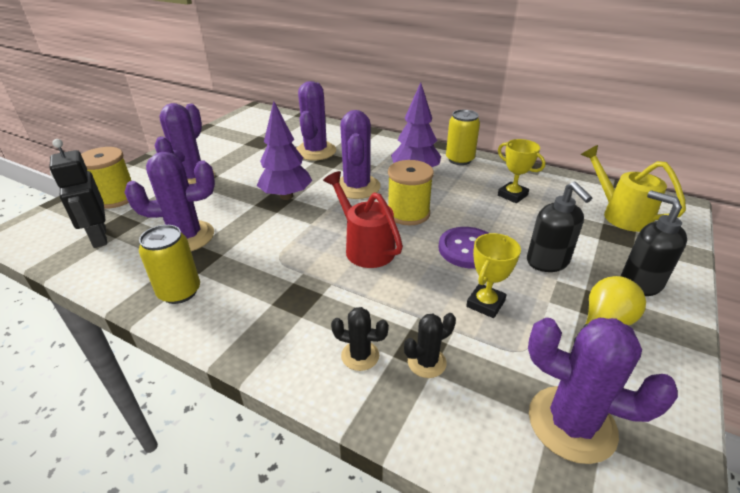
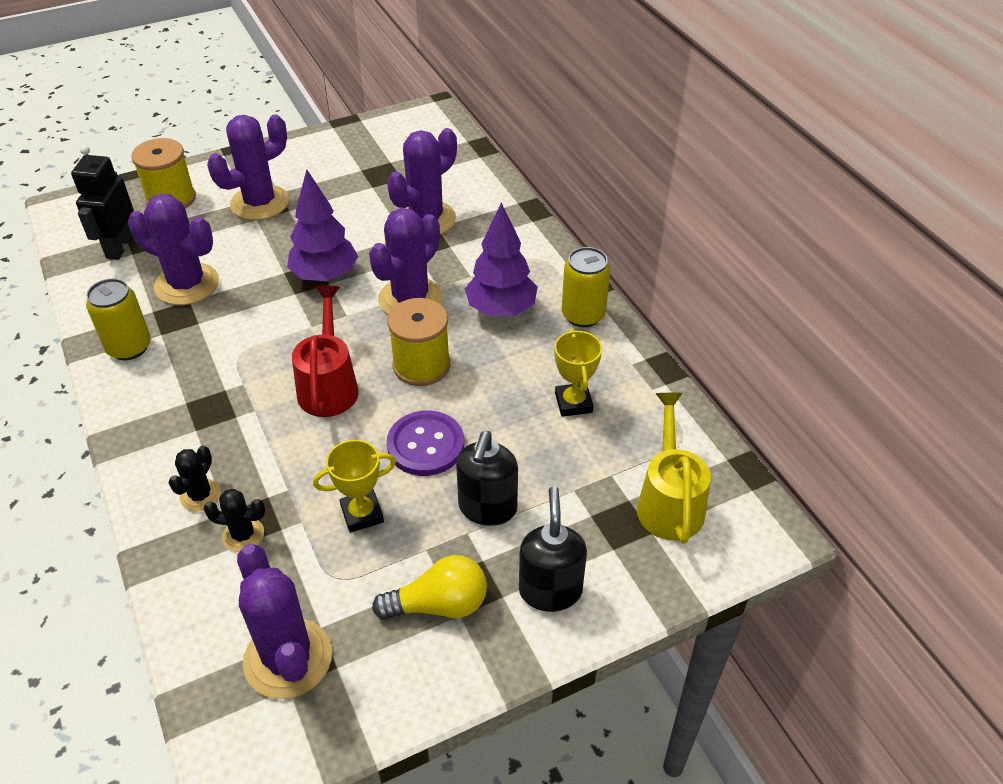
camera: 35 degrees right, 10 degrees up
(360, 355) = (200, 495): black cactus -> black cactus turned 60 degrees clockwise

